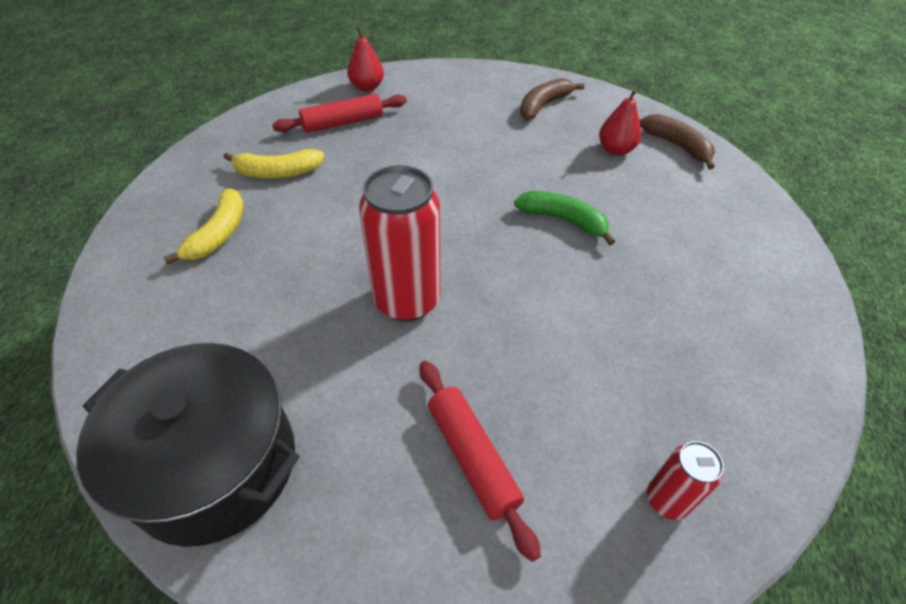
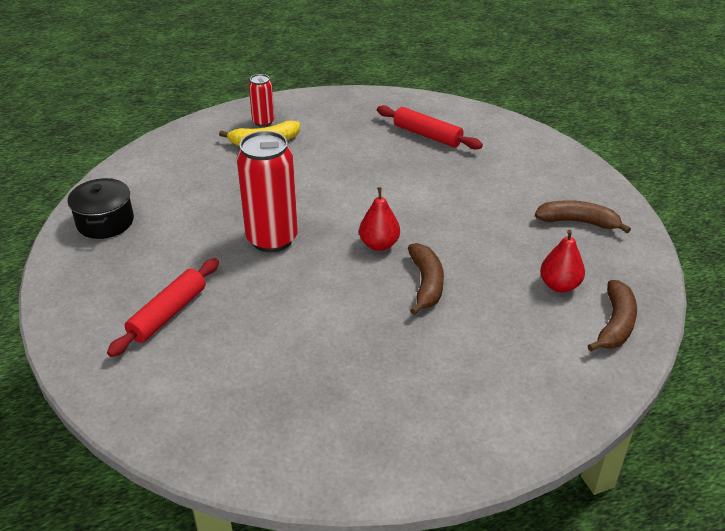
camera: 60 degrees right, 10 degrees down
(215, 465) = (105, 222): black pot -> black pot, size x0.58
(277, 173) = (342, 135): yellow banana -> none
(367, 87) = (485, 126): red pear -> red pear (379, 244)
(563, 220) = (426, 284): green banana -> brown banana
(666, 500) = (190, 413): red can -> red can (263, 122)

